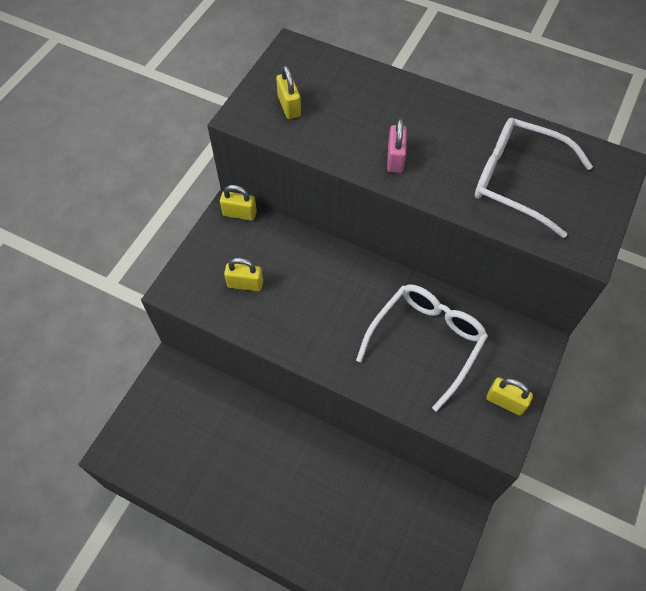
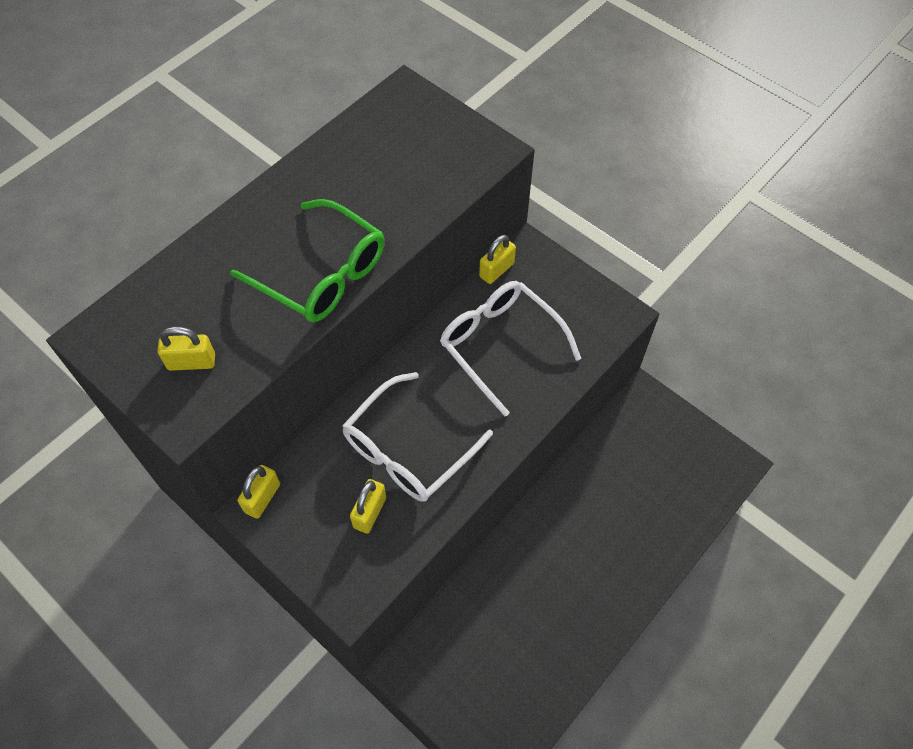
camera: 75 degrees left, 0 degrees up
(395, 159) = (321, 273): pink padlock -> green glasses
(505, 402) = (583, 297): yellow padlock -> yellow padlock (496, 270)
(518, 181) = (394, 174): white glasses -> white glasses (409, 449)

